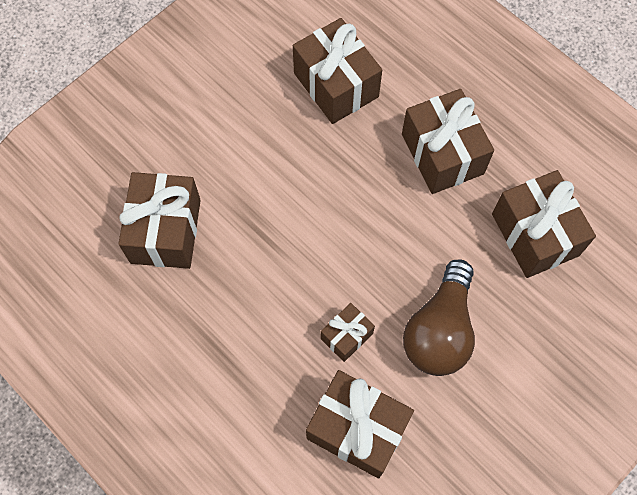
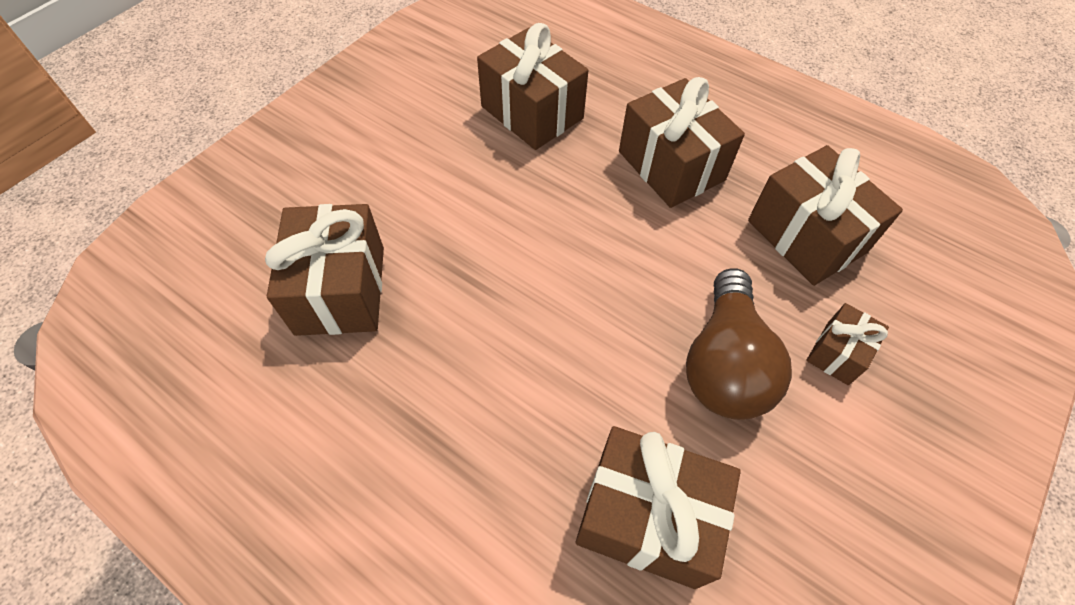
camera: 10 degrees left, 10 degrees down
(346, 336) = (603, 388): brown gift -> brown gift (837, 353)

